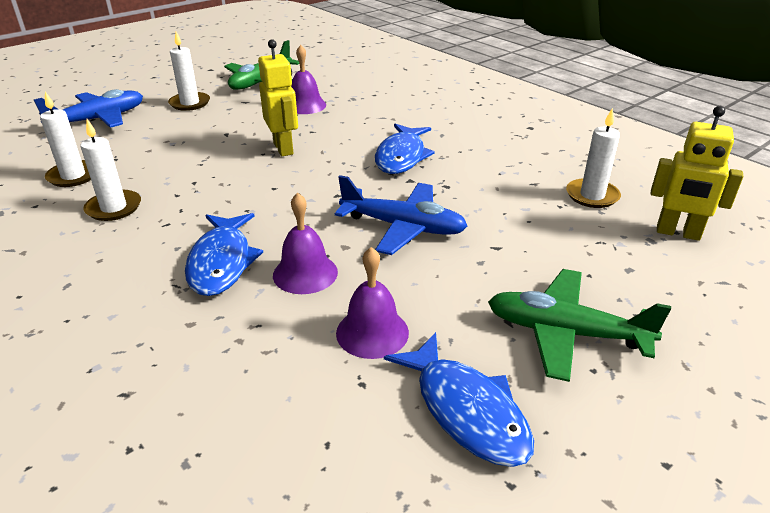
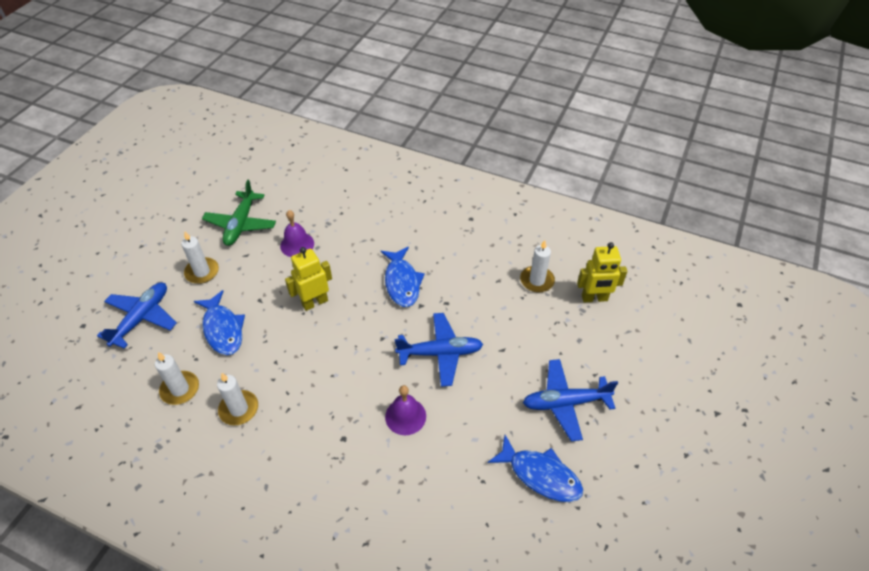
camera: 25 degrees left, 15 degrees up
(222, 262) = (349, 428): blue fish -> blue fish (223, 329)
(284, 148) = (314, 302): yellow robot -> yellow robot turned 75 degrees counterclockwise
(372, 332) = (469, 445): purple bell -> none
(565, 333) = (565, 403): green plane -> blue plane

